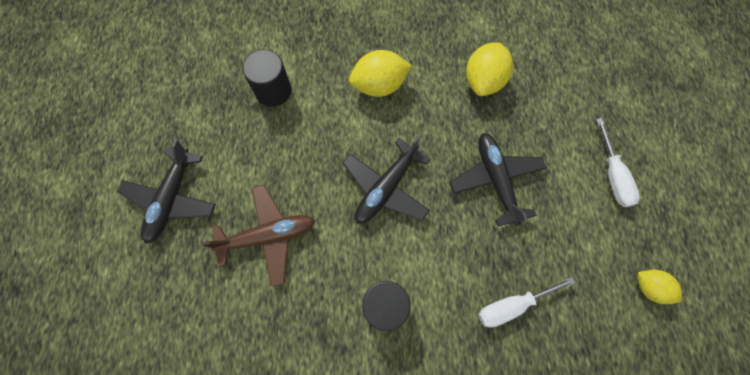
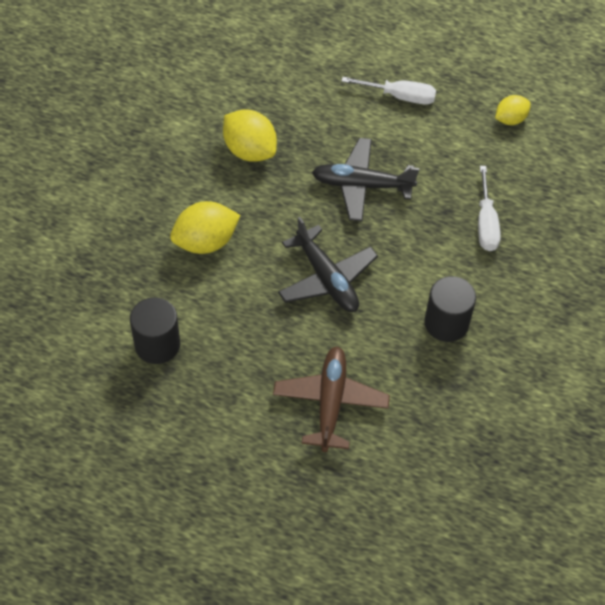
camera: 70 degrees left, 15 degrees down
(172, 199) = (243, 486): black plane -> none
(379, 85) = (205, 242): yellow lemon -> yellow lemon turned 60 degrees clockwise

